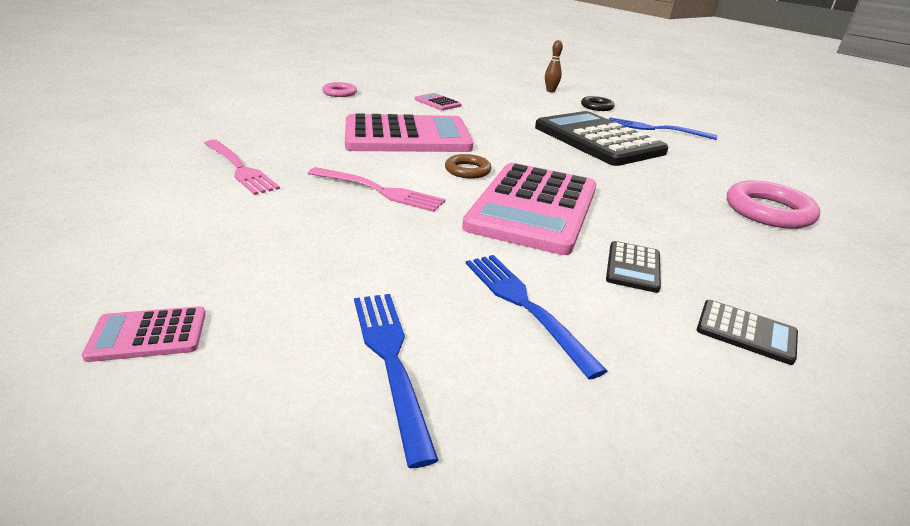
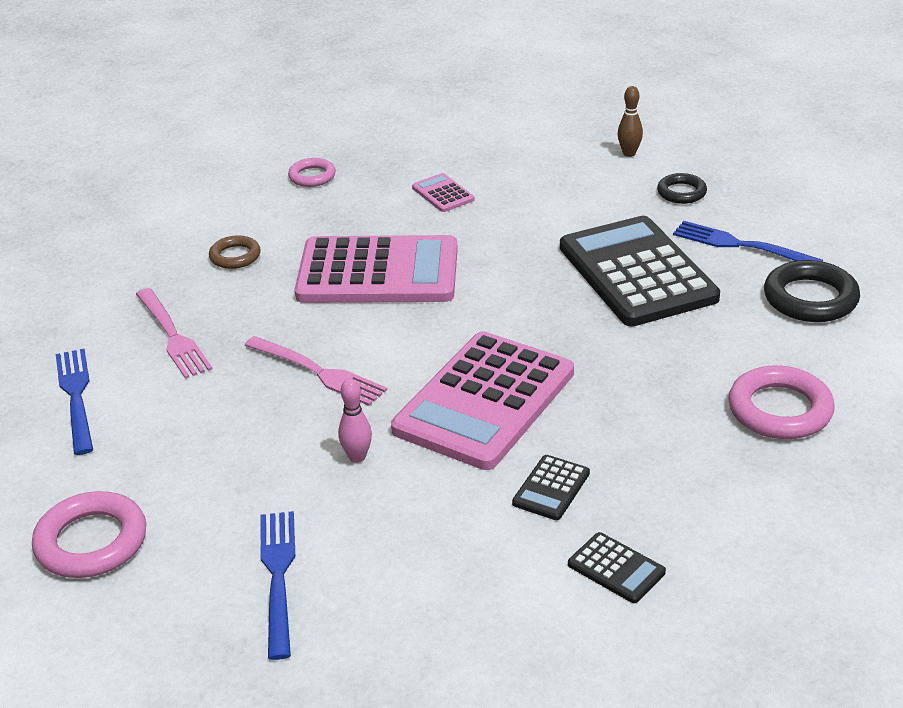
camera: 15 degrees right, 5 degrees up
(148, 335) = (91, 542): pink calculator -> pink ring
(438, 248) = (357, 457): none -> pink bowling pin
(467, 170) = (432, 337): brown ring -> brown ring (235, 256)
(524, 306) = (415, 529): blue fork -> blue fork (76, 397)
(725, 153) = (810, 298): none -> black ring

